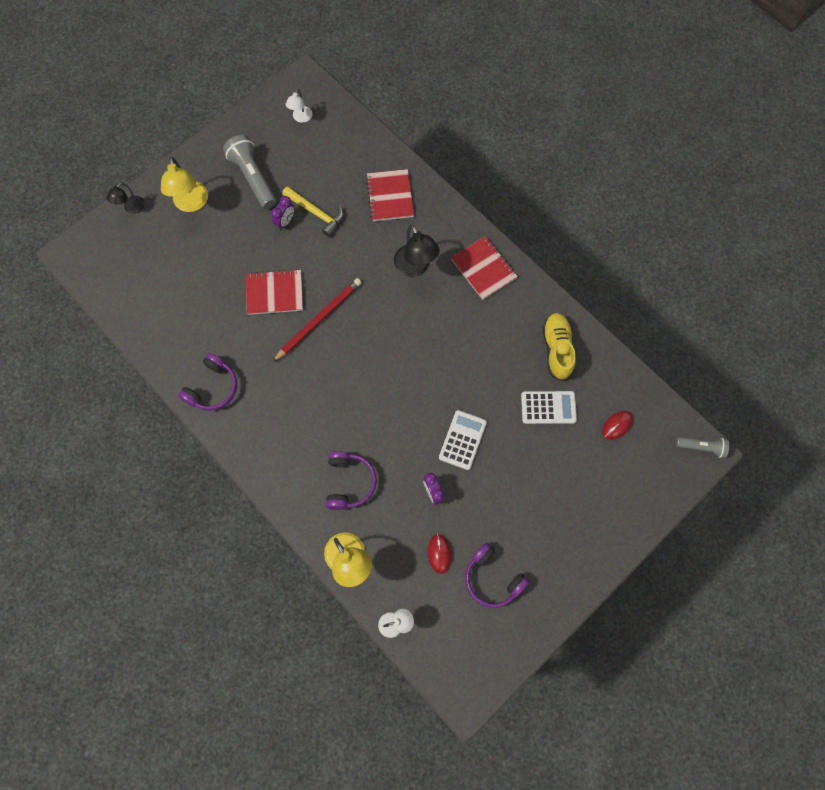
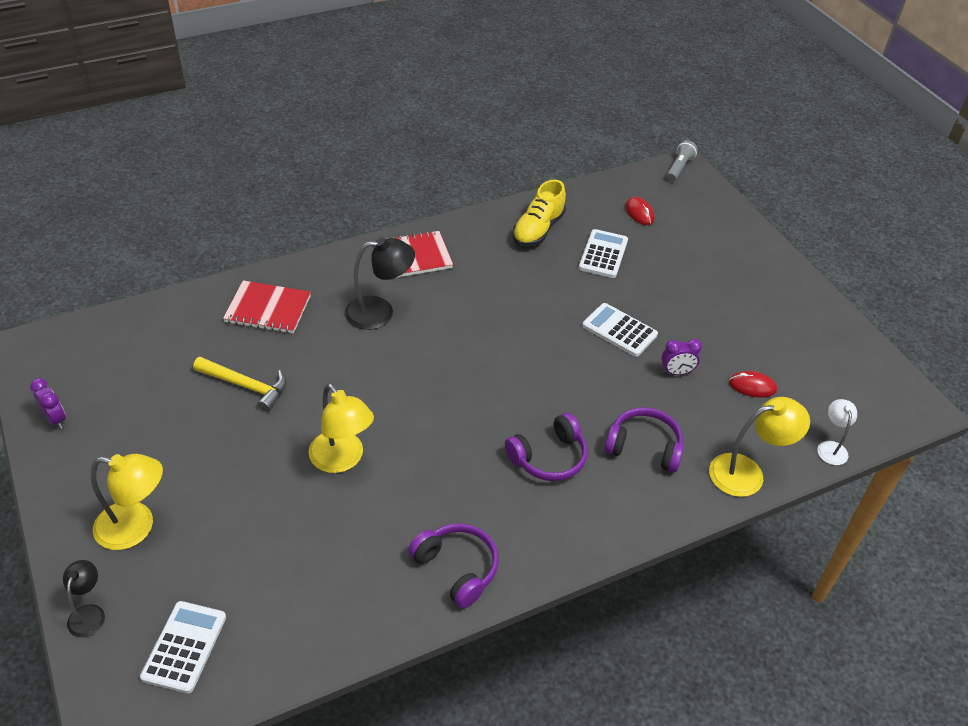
camera: 75 degrees left, 25 degrees down
(123, 263) = (184, 647): none -> white calculator
(131, 208) = (89, 613): black lamp -> black lamp turned 135 degrees counterclockwise
(253, 178) = (144, 441): grey flashlight -> none
(274, 293) = (342, 460): red notebook -> yellow lamp
(285, 221) = (238, 422): purple clock -> purple clock (55, 419)
(301, 118) = (86, 365): white lamp -> none
(316, 213) = (246, 386): yellow hammer -> yellow hammer turned 60 degrees clockwise
(319, 319) = (406, 422): red pencil -> none
(492, 578) = (788, 350): purple headphones -> purple headphones (549, 457)
(557, 349) = (538, 230): yellow shoe -> yellow shoe turned 75 degrees counterclockwise

